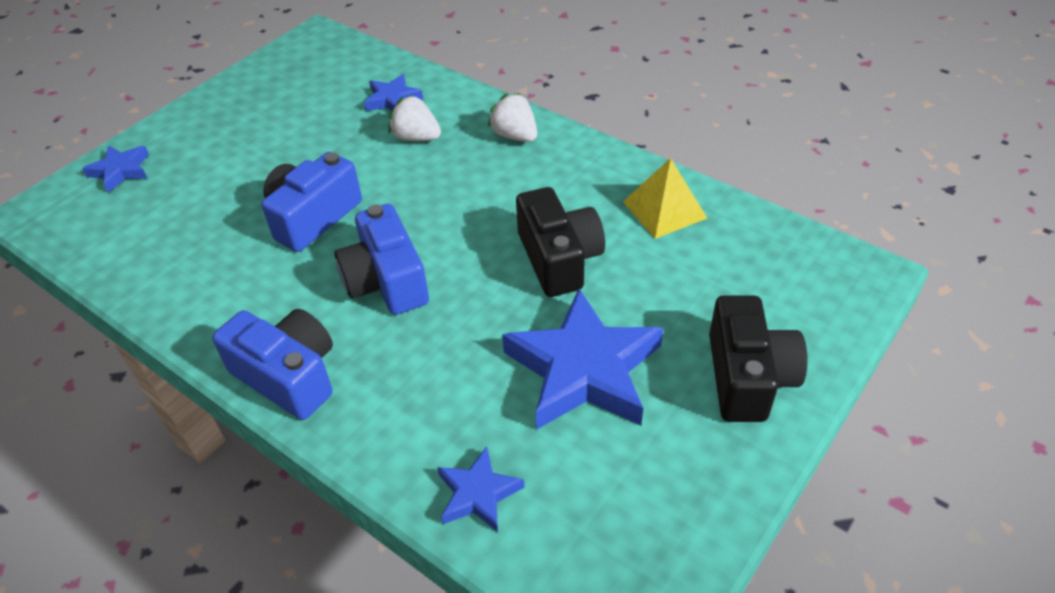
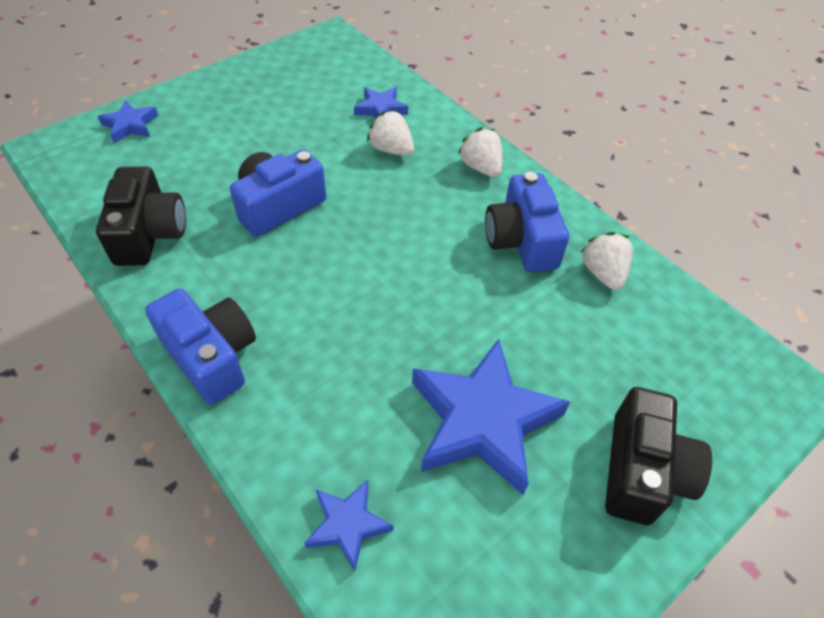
camera: 10 degrees right, 5 degrees up
(386, 281) = (325, 283): blue camera -> blue camera (521, 240)
(559, 258) = (489, 299): black camera -> black camera (149, 233)
(664, 209) = (603, 273): yellow pyramid -> white strawberry

